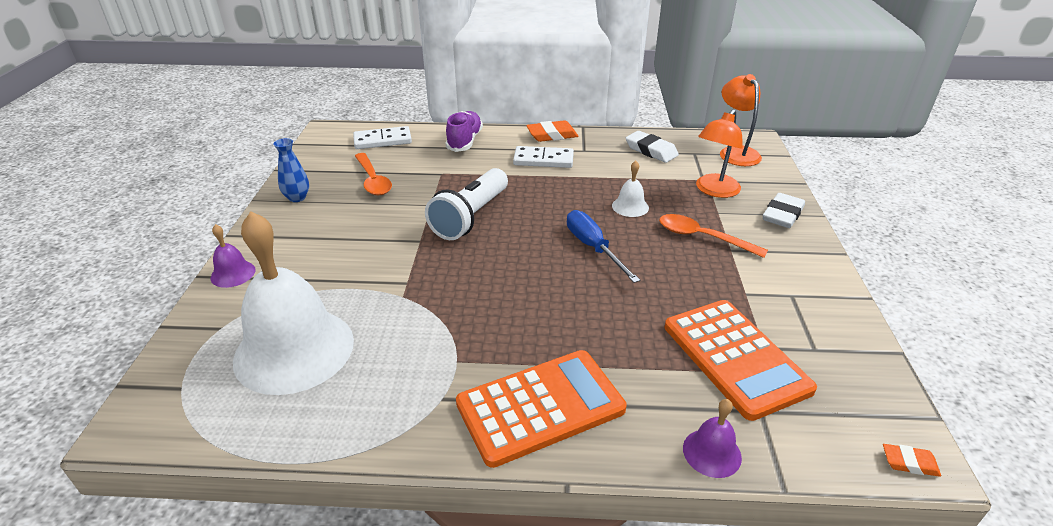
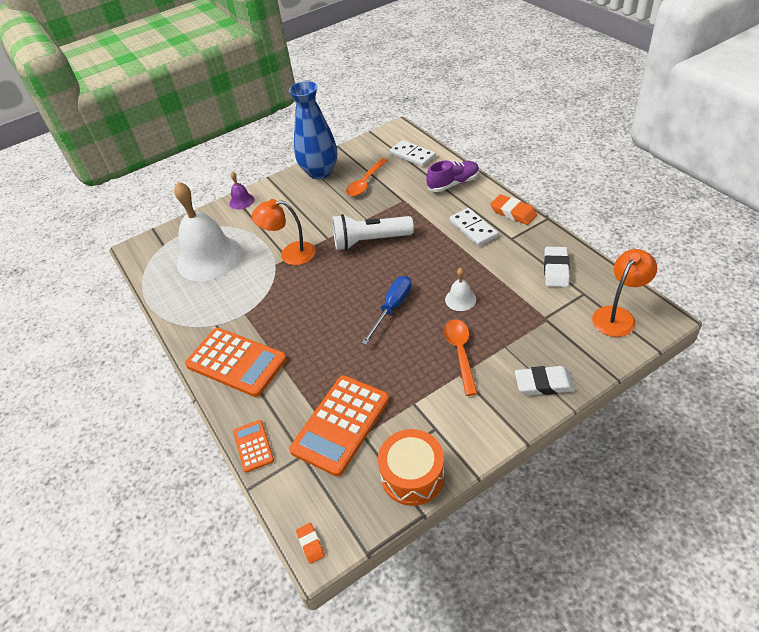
camera: 60 degrees right, 10 degrees up
(297, 198) = (320, 172): blue vase -> blue vase, size x2.16
(712, 452) = (253, 446): purple bell -> orange calculator
(714, 191) = (535, 330): orange lamp -> orange lamp (290, 254)
(846, 337) = (412, 475): none -> orange drum

